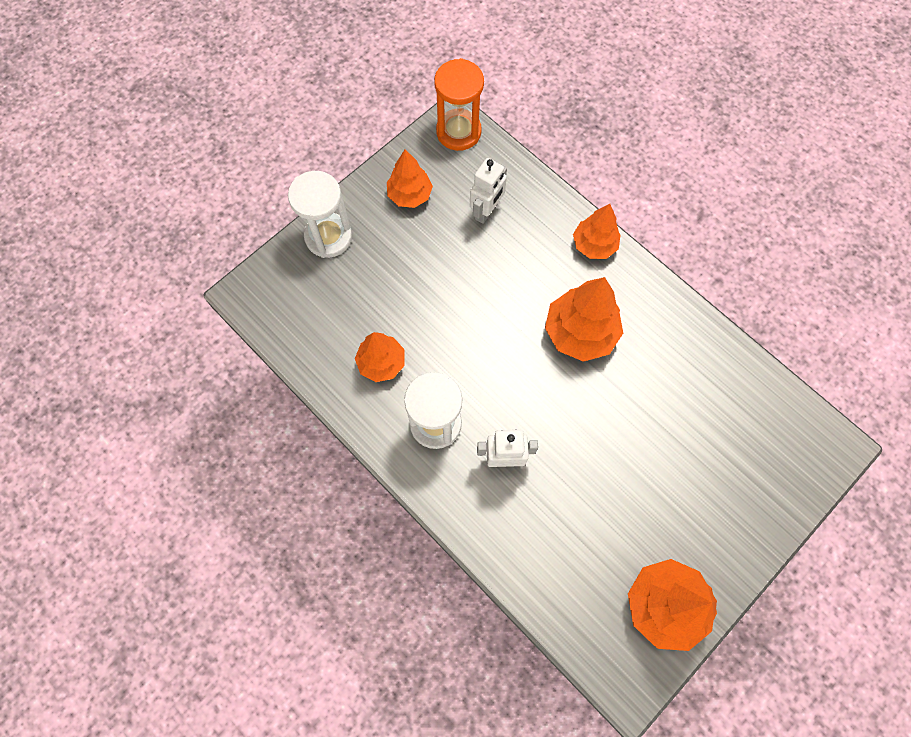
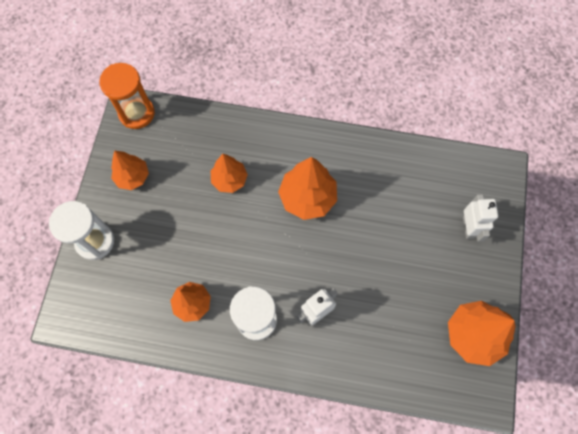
camera: 35 degrees left, 0 degrees up
(486, 211) = (193, 156): white robot -> white robot (468, 227)
(594, 245) = (277, 135): orange tree -> orange tree (229, 180)

